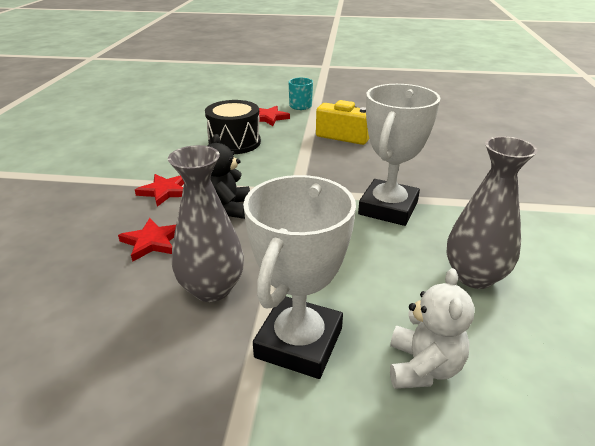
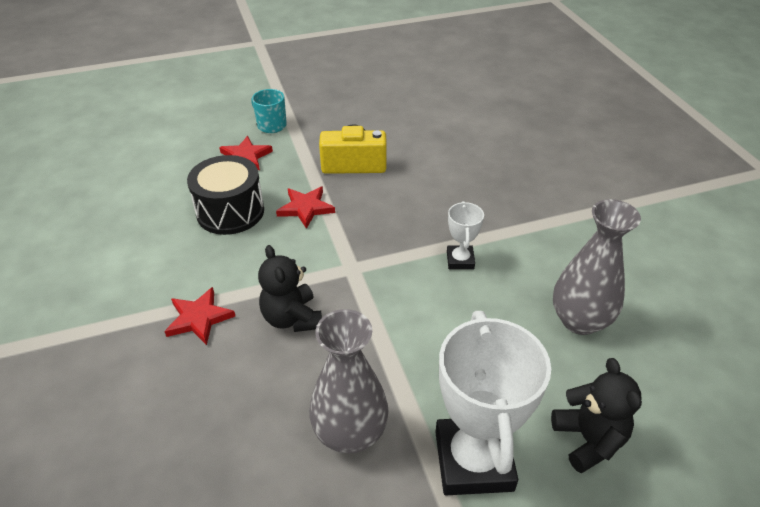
camera: 25 degrees left, 10 degrees up
(152, 242) = (239, 397): red star -> red star (305, 208)
(388, 208) = (460, 260): white trophy -> white trophy, size x0.48
(423, 367) = (588, 440): white teddy bear -> black teddy bear

